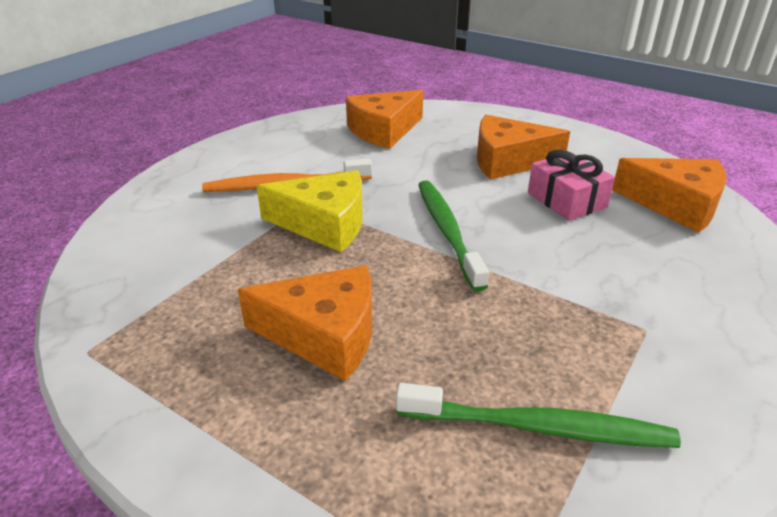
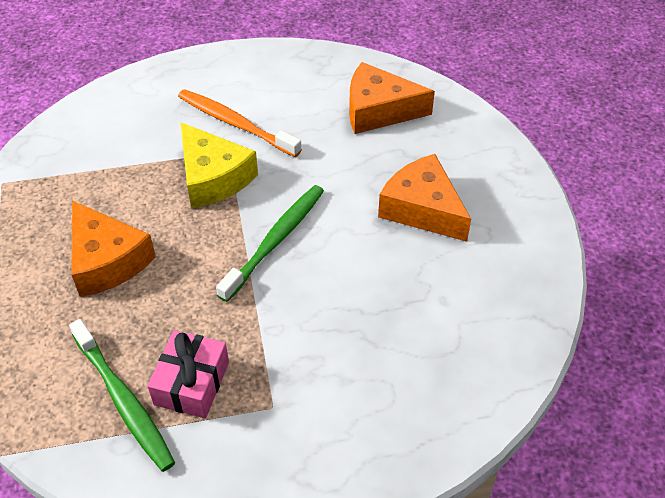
camera: 45 degrees right, 15 degrees up
(566, 200) = (400, 277): pink gift -> pink gift (191, 383)
(676, 205) = (477, 346): orange cheese -> none

